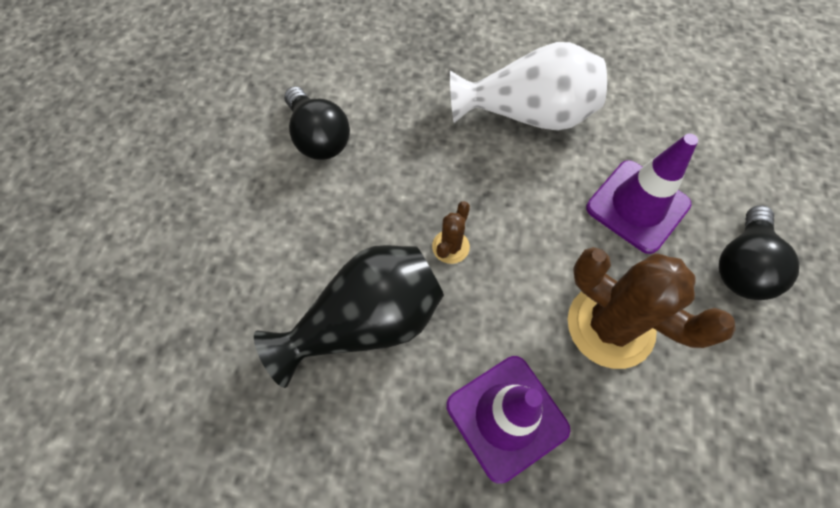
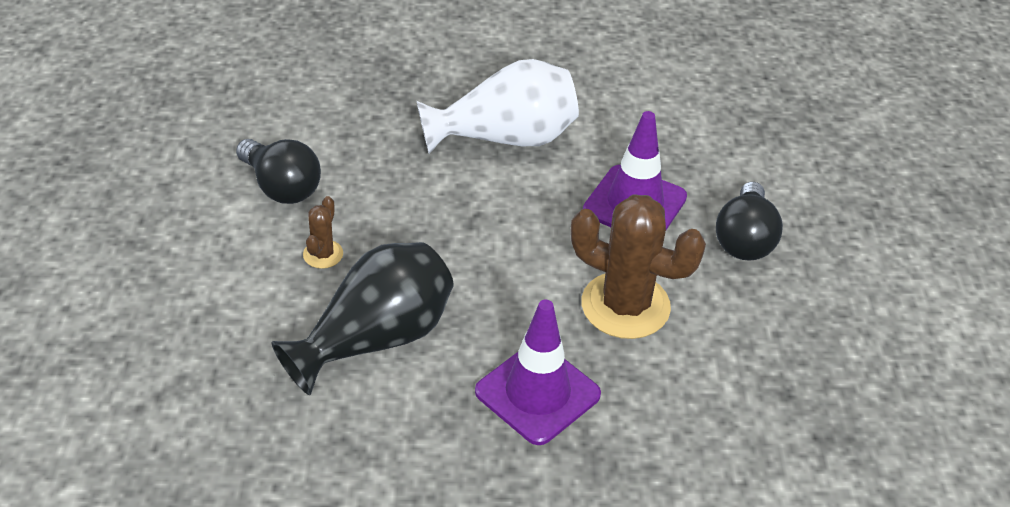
camera: 15 degrees left, 20 degrees down
(450, 247) = (449, 264): brown cactus -> brown cactus (323, 254)

